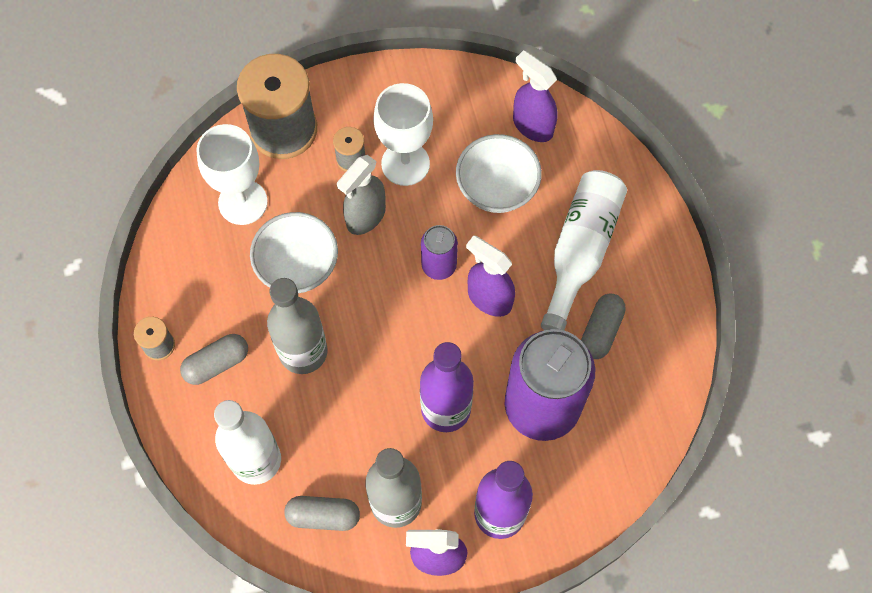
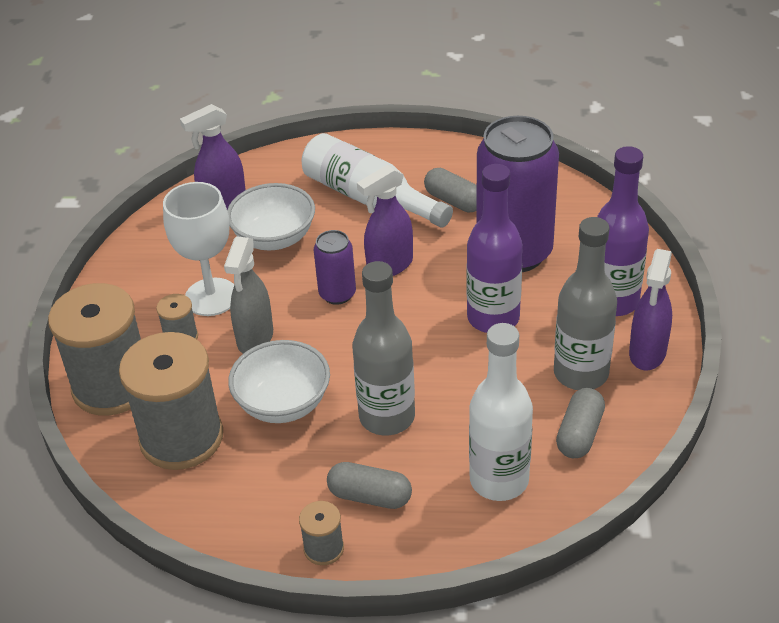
camera: 70 degrees left, 25 degrees down
(217, 363) = (370, 496): grey capsule -> grey capsule turned 60 degrees counterclockwise
(243, 202) = (181, 438): white goblet -> grey spool
(365, 217) = (255, 338): grey spray bottle -> grey spray bottle turned 45 degrees clockwise

